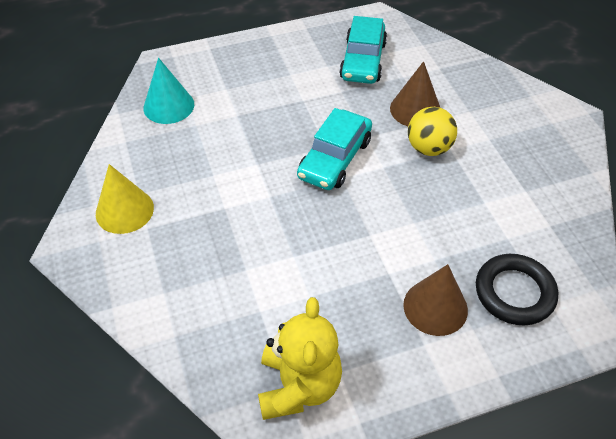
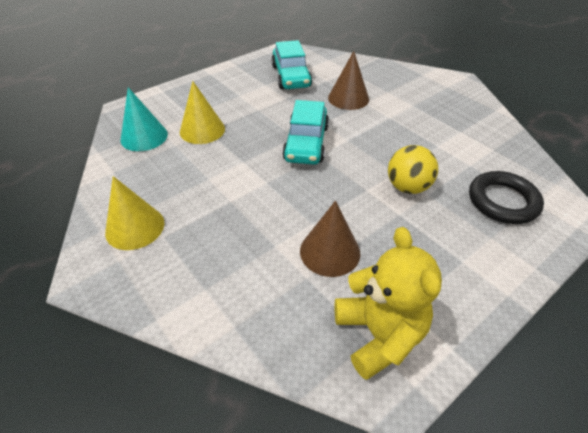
camera: 20 degrees left, 5 degrees down
(231, 112) = (202, 130): none -> yellow cone
(428, 148) = (374, 120): yellow ball -> yellow ball (407, 187)
(435, 307) = (452, 229): brown cone -> brown cone (330, 251)

